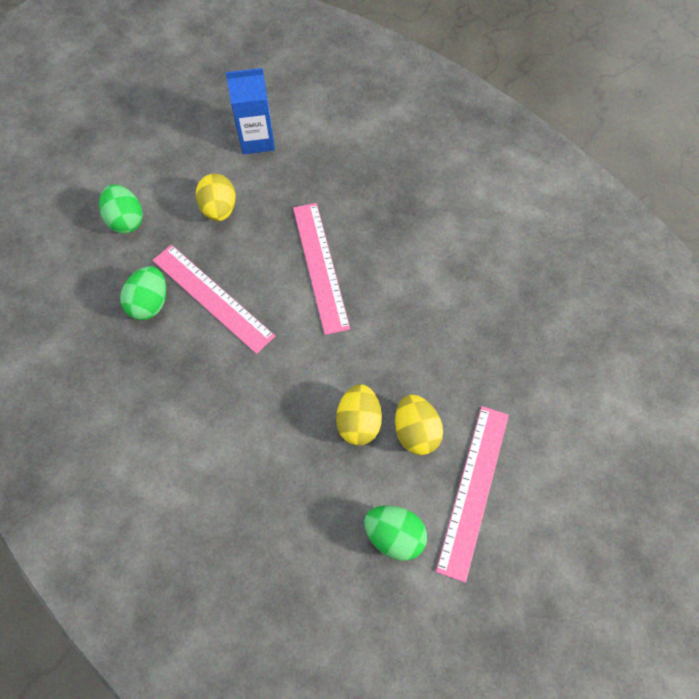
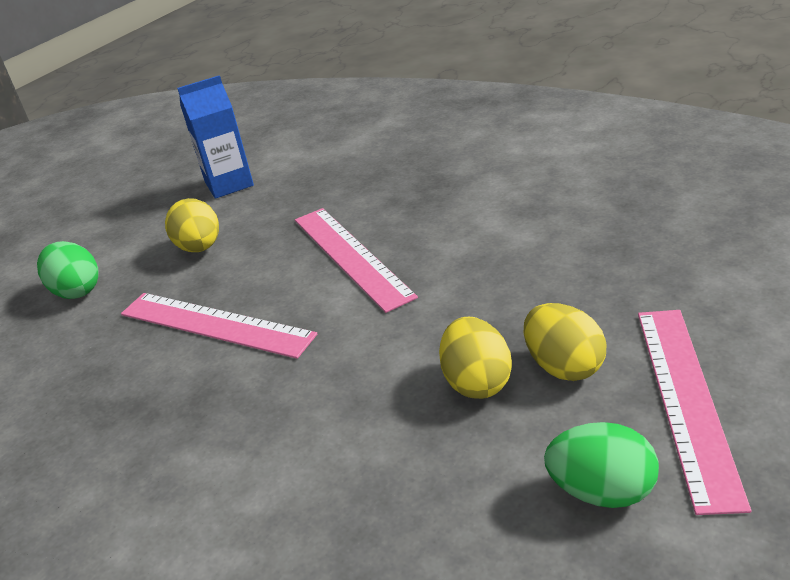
camera: 10 degrees left, 30 degrees down
(150, 303) = (127, 355): green egg -> none

